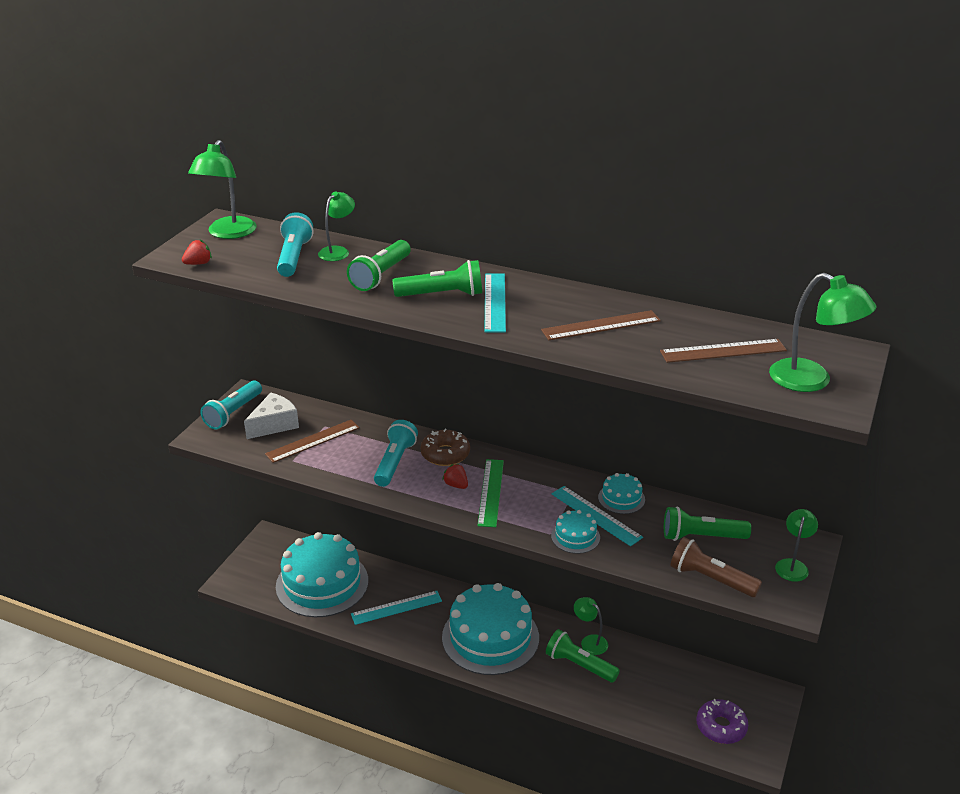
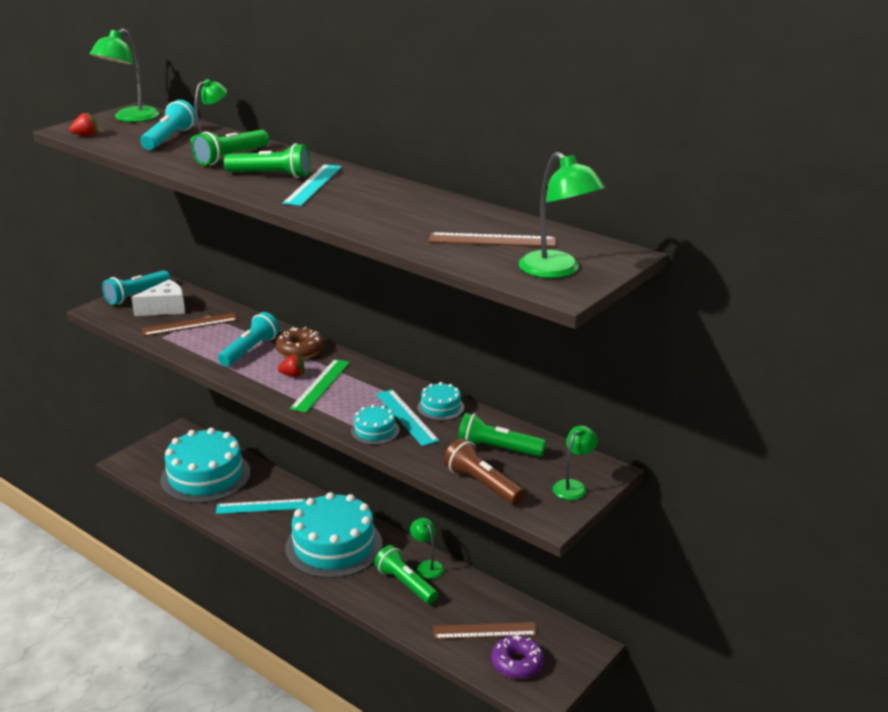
camera: 15 degrees right, 5 degrees down
(456, 485) = (293, 375): red strawberry -> red strawberry turned 120 degrees clockwise
(601, 325) = (394, 210): brown ruler -> brown ruler (484, 631)

